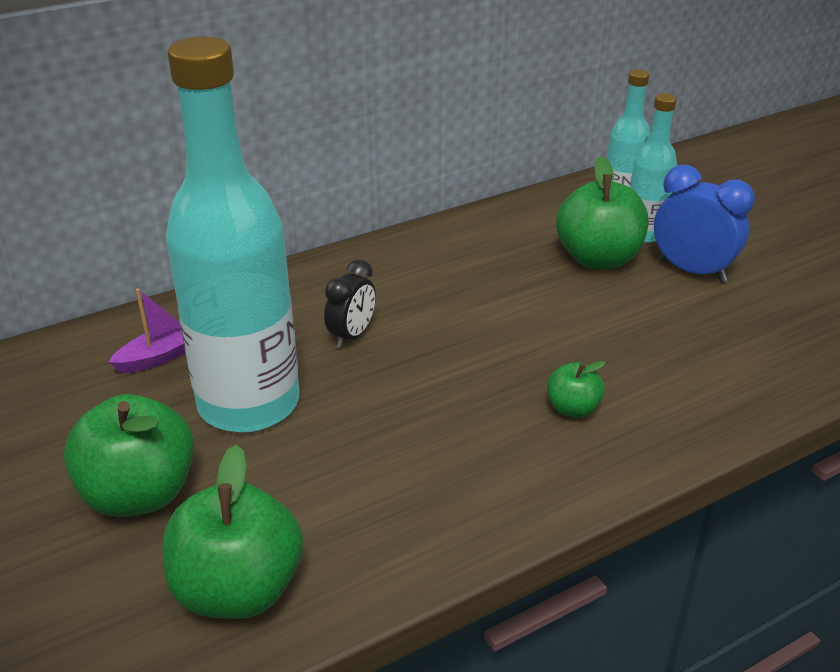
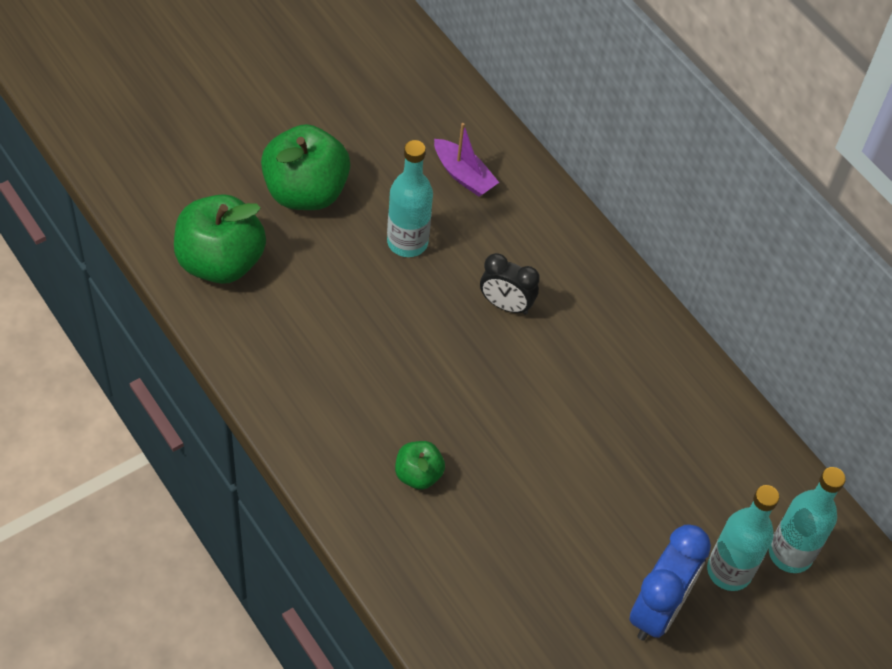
camera: 80 degrees right, 20 degrees up
(249, 404) = (407, 242): turquoise bottle -> turquoise bottle, size x0.50
(598, 259) = (667, 518): green apple -> none

